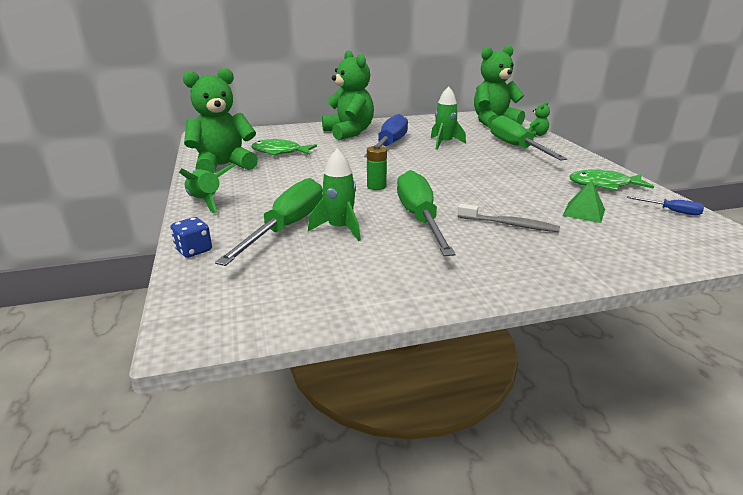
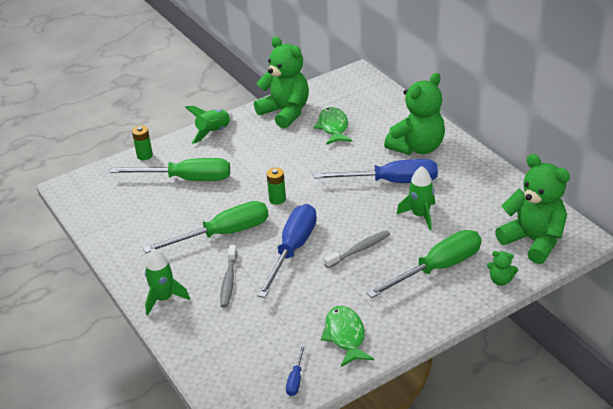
camera: 75 degrees right, 10 degrees up
(194, 250) = (144, 156): blue dice -> green battery
(339, 228) = (193, 201): green rocket -> green rocket (164, 298)
(467, 190) = (293, 250): none -> blue screwdriver
(480, 166) = (359, 250): none -> grey toothbrush
(584, 212) = (270, 322): green pyramid -> none

